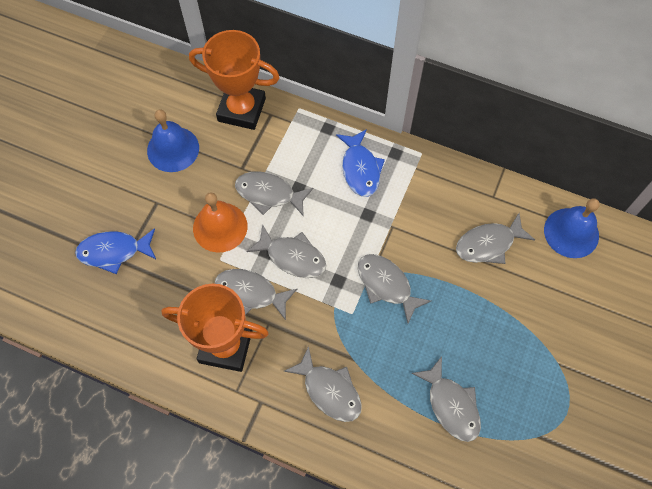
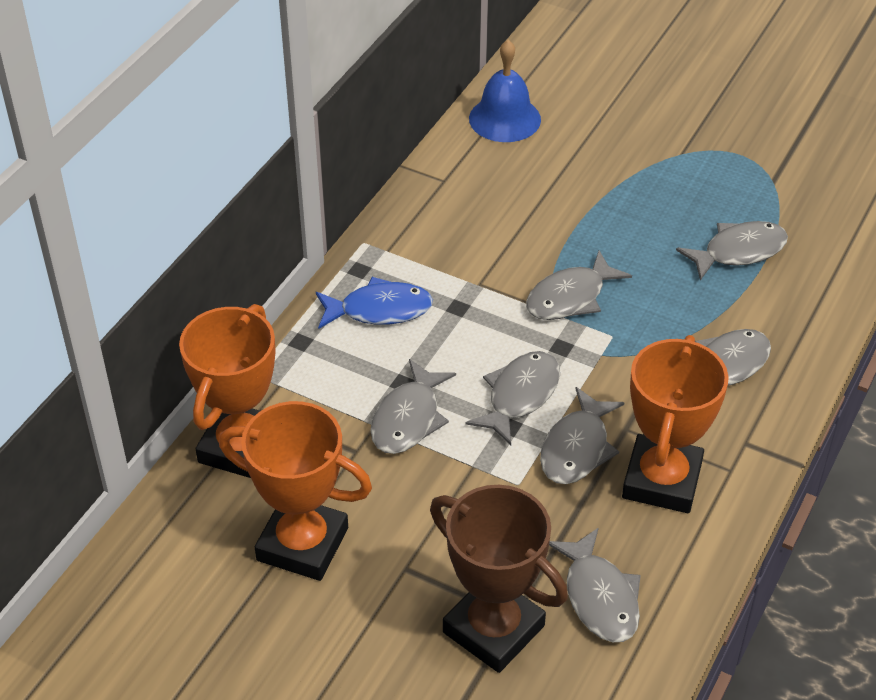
camera: 85 degrees left, 20 degrees down
(114, 251) = (493, 629): blue fish -> brown trophy
(173, 149) = (302, 544): blue bell -> orange trophy
(220, 227) = (461, 482): orange bell -> none
(488, 244) = (515, 193): grey fish -> grey fish (599, 597)

